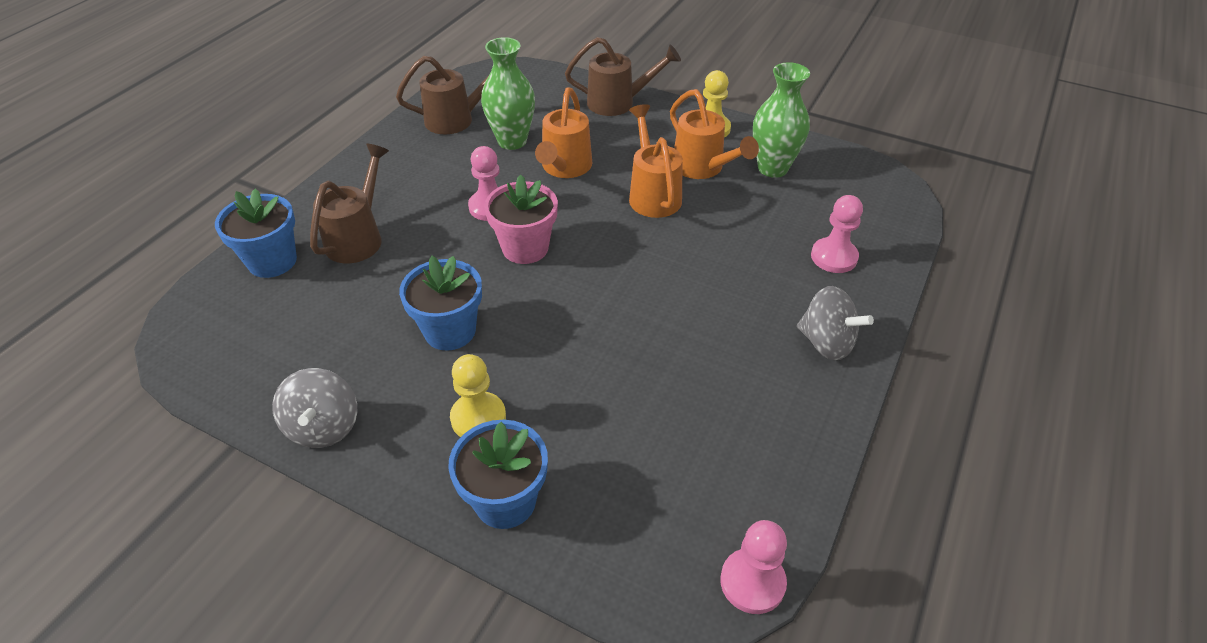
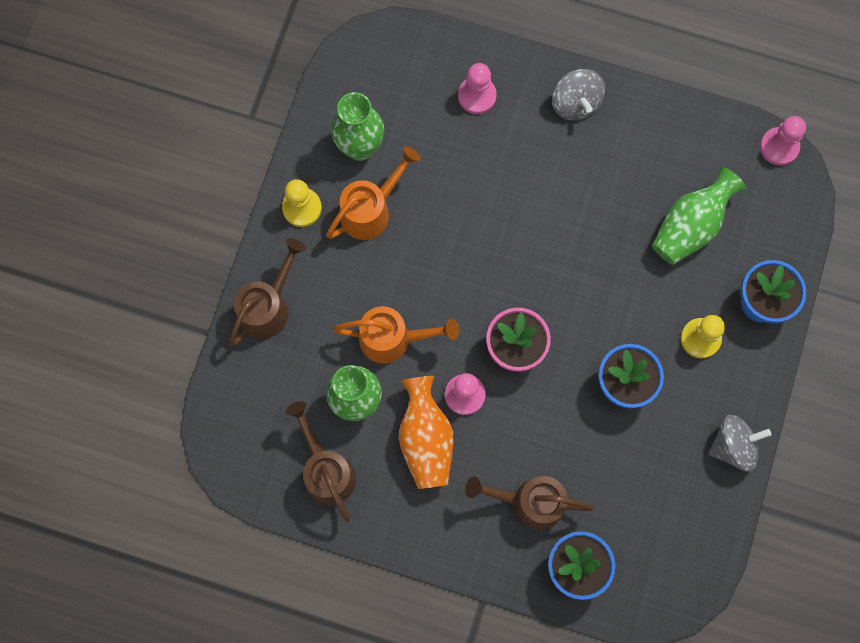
camera: 100 degrees left, 30 degrees up
(457, 177) = (425, 439): none -> orange vase
(618, 103) = (268, 307): brown watering can -> brown watering can turned 45 degrees clockwise
(638, 436) = (690, 226): none -> green vase
(653, 194) = (420, 251): orange watering can -> none
(826, 343) = (575, 103): grey spinning top -> grey spinning top turned 135 degrees clockwise

